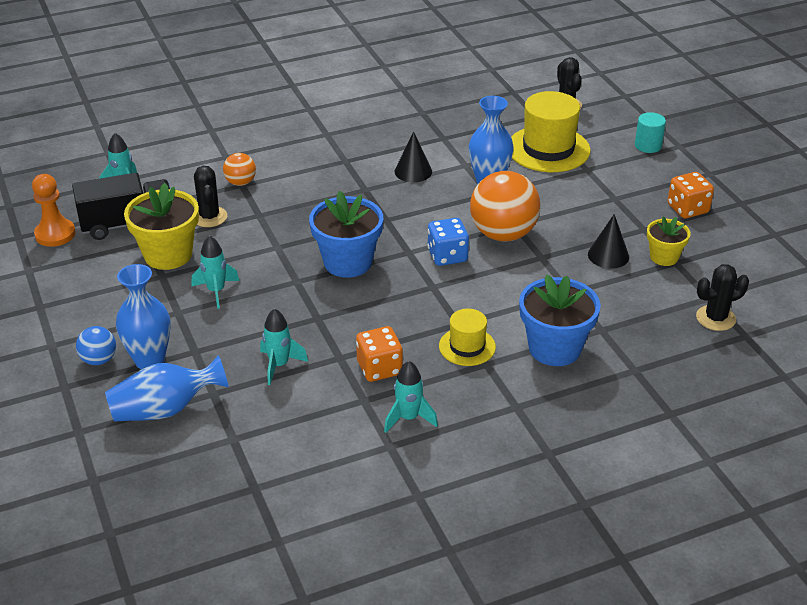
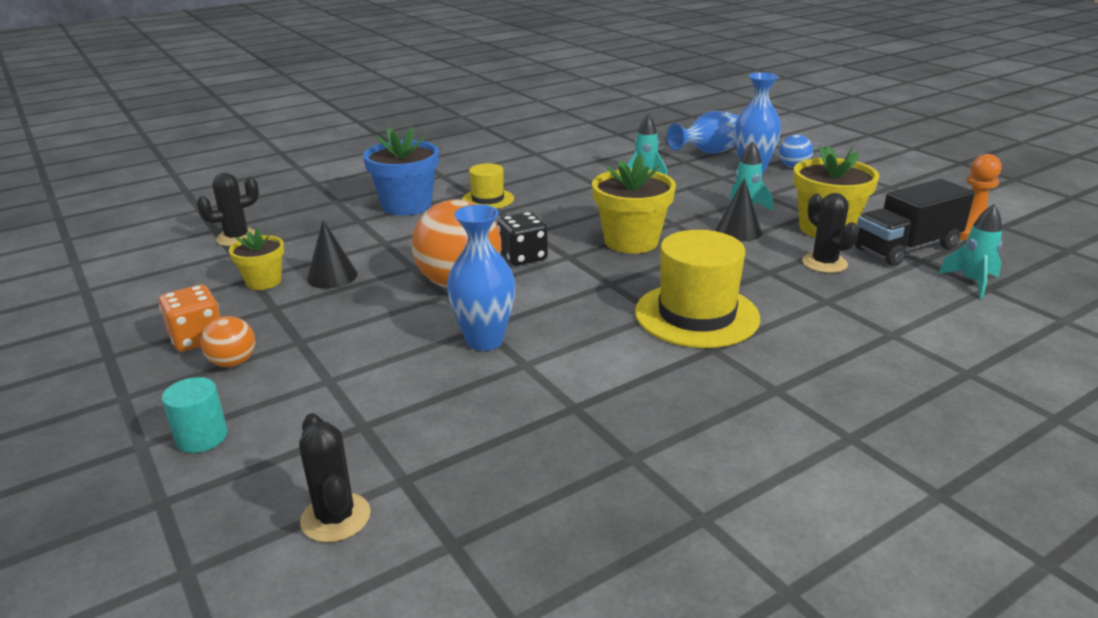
camera: 170 degrees right, 10 degrees down
(240, 182) = (831, 303): orange ball -> orange ball (233, 362)
(347, 262) = (631, 241): blue flower pot -> yellow flower pot
(379, 368) = (560, 182): orange dice -> none
(408, 418) = (526, 164): turquoise rocket -> none
(413, 171) = (602, 345): black cone -> black cone (738, 231)
(447, 256) = (523, 257): blue dice -> black dice
(548, 149) = (388, 408): yellow hat -> yellow hat (696, 315)

